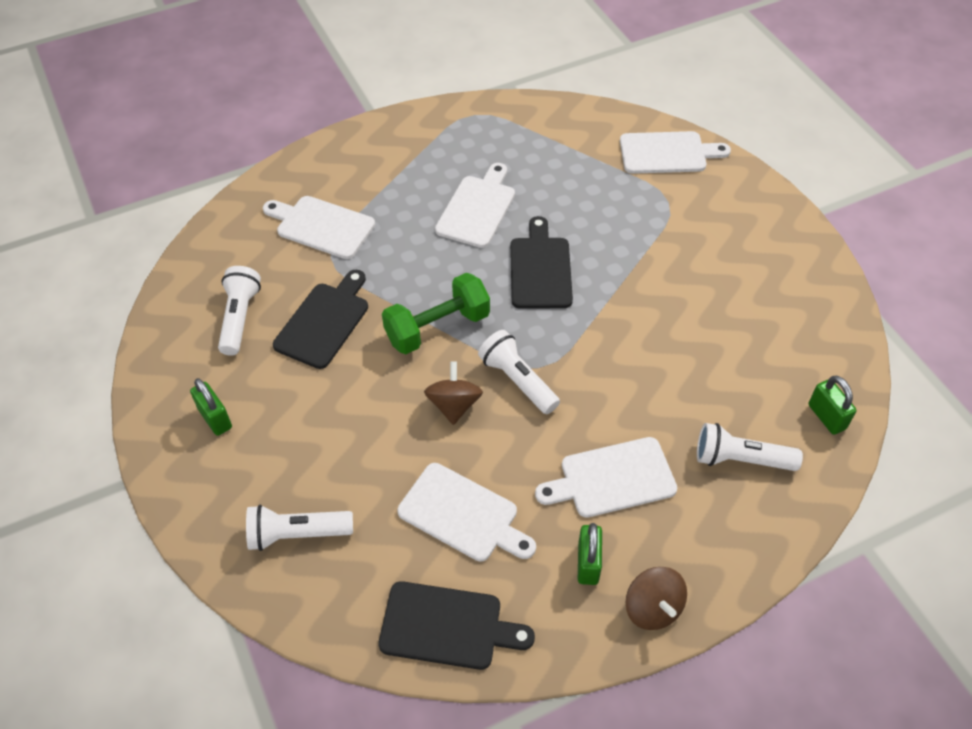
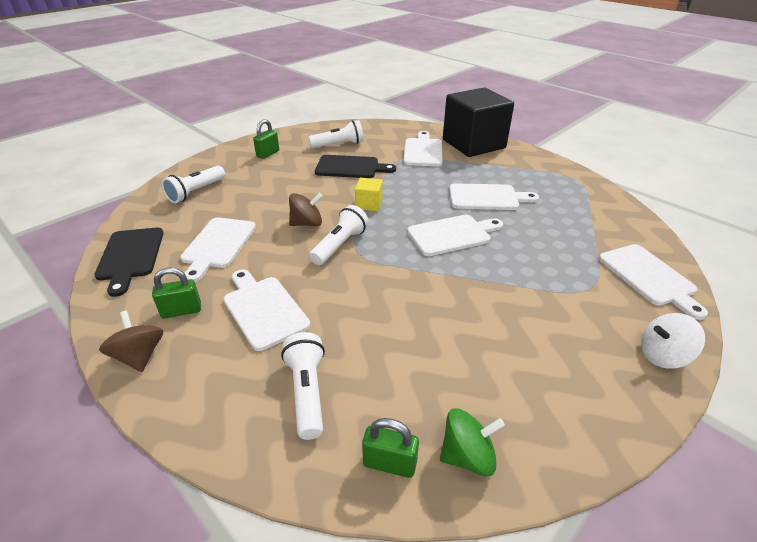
camera: 70 degrees right, 15 degrees down
(297, 534) = (196, 192): white flashlight -> white flashlight turned 120 degrees counterclockwise
(333, 166) = (473, 144): none -> black cube
(437, 328) = (369, 204): green dumbbell -> yellow cube
(540, 269) = (452, 235): black cutting board -> white cutting board
(652, 608) = (139, 356): brown spinning top -> brown spinning top turned 105 degrees clockwise
(762, 199) = (663, 355): none -> white spinning top
(826, 417) = (389, 463): green padlock -> green padlock turned 60 degrees clockwise
(829, 364) = (467, 456): none -> green spinning top

